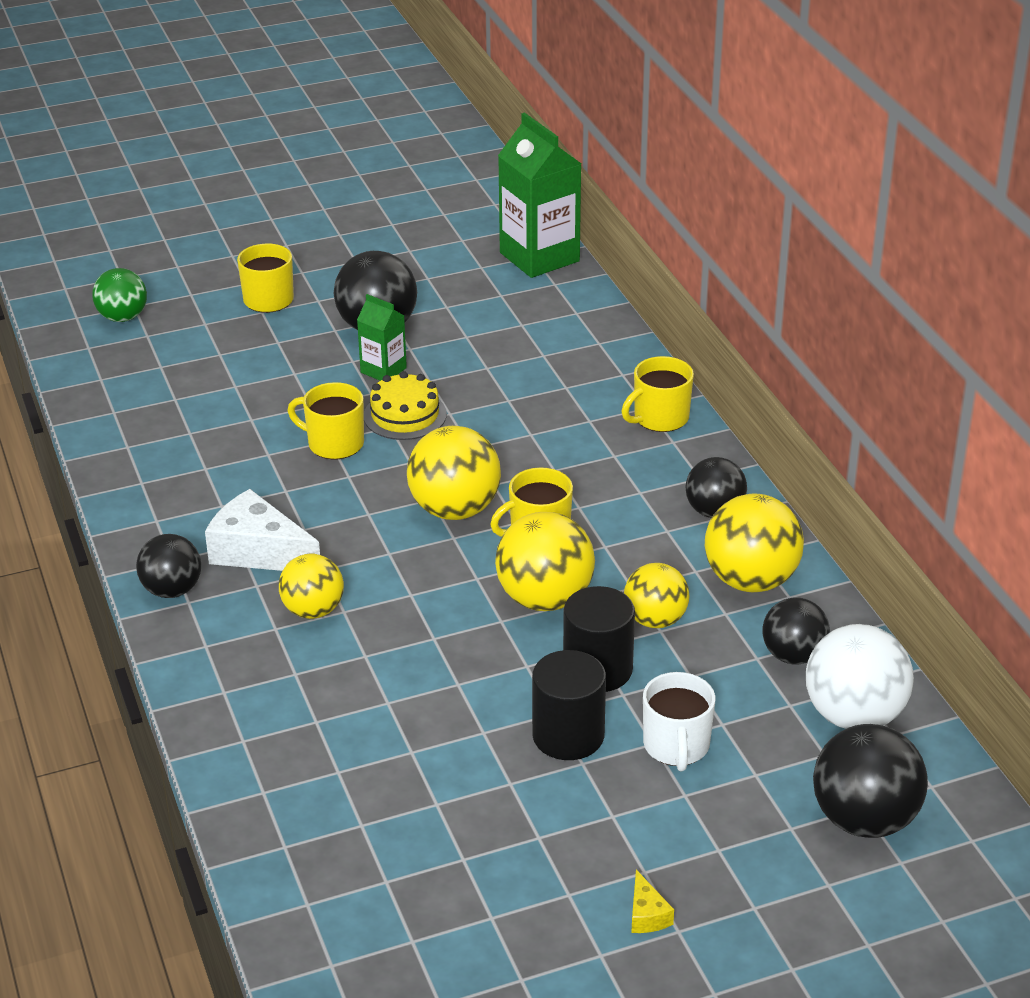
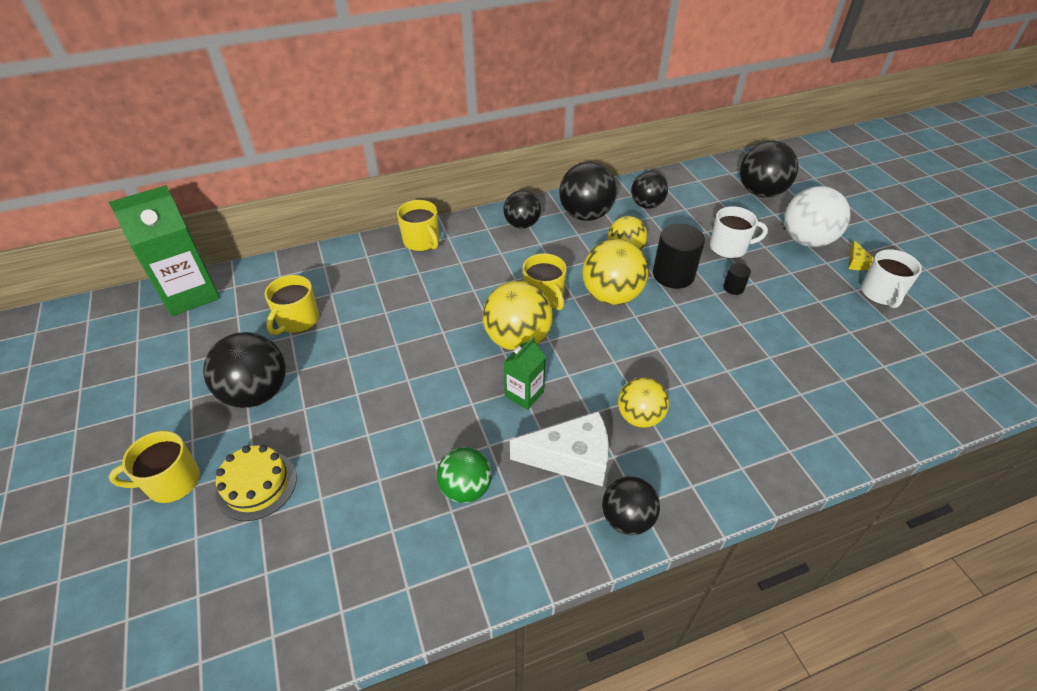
camera: 90 degrees left, 10 degrees up
(123, 317) = (148, 629): green ball -> green ball (465, 488)
(258, 552) = (571, 458): white cheese -> white cheese turned 120 degrees counterclockwise
(334, 444) = (426, 415): yellow mug -> yellow mug (297, 320)
(383, 370) = (325, 386): green carton -> green carton (524, 394)
(405, 415) = (393, 370): yellow cake -> yellow cake (256, 485)
(558, 926) = (881, 294): none -> white mug
(568, 735) = (733, 288): black cylinder -> black cylinder, size x0.49
(647, 914) = (856, 262): yellow cheese -> yellow cheese turned 105 degrees clockwise
(750, 580) = (585, 215): yellow ball -> black ball
(854, 716) = (688, 190): white ball -> white ball (806, 240)

